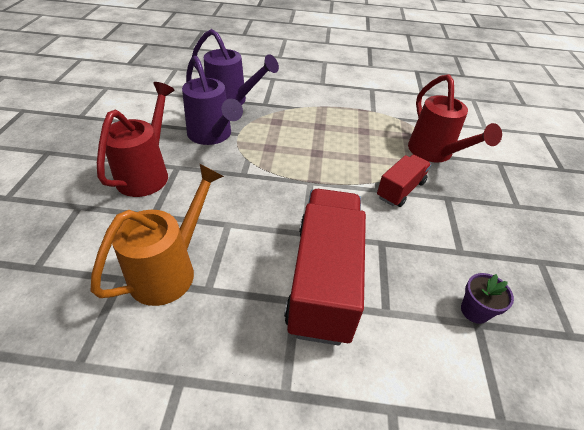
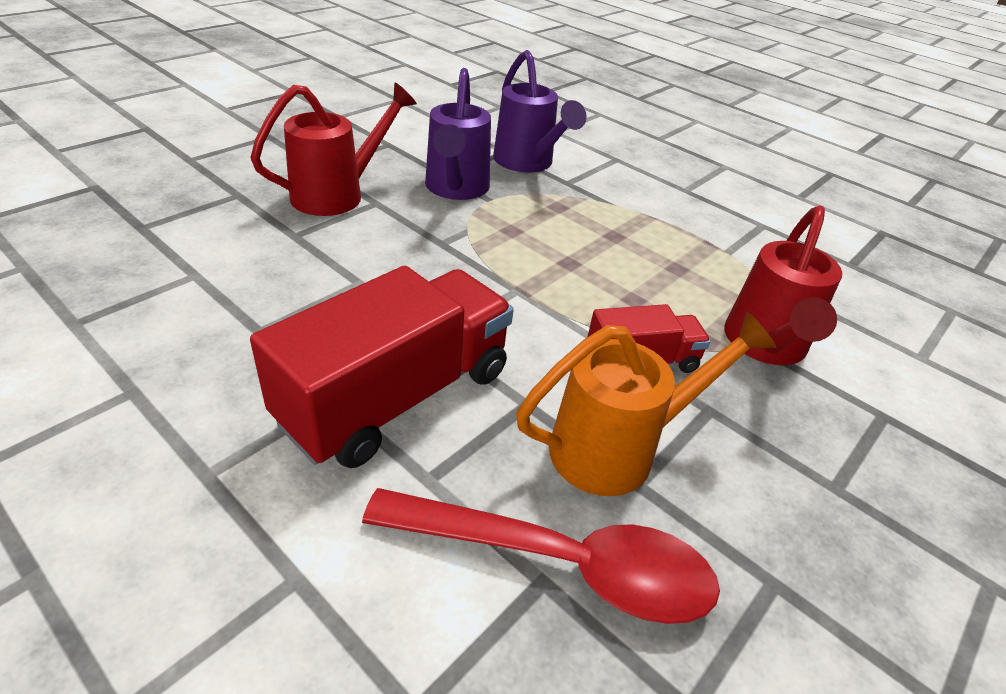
camera: 35 degrees right, 5 degrees down
(170, 269) = (247, 292): orange watering can -> orange watering can (616, 449)
(474, 311) = (560, 563): purple flower pot -> red spoon

